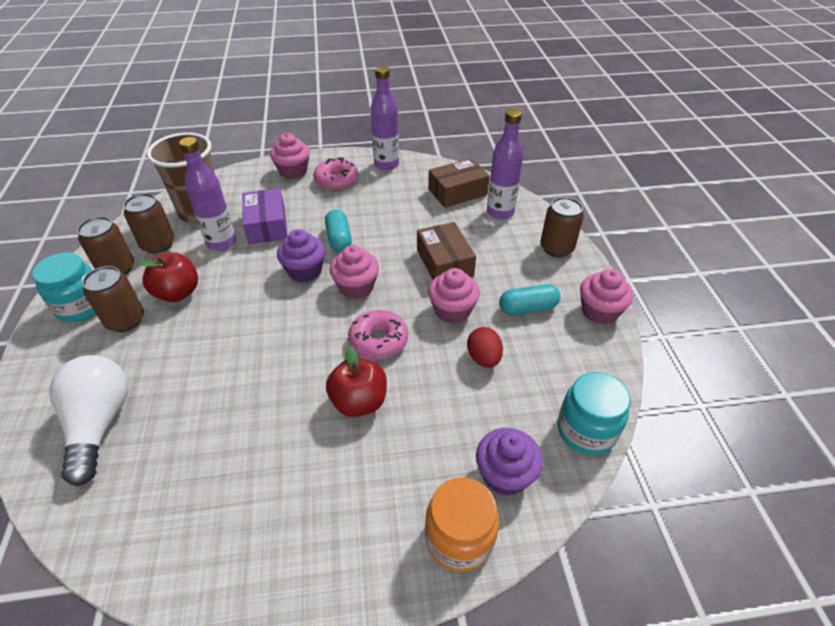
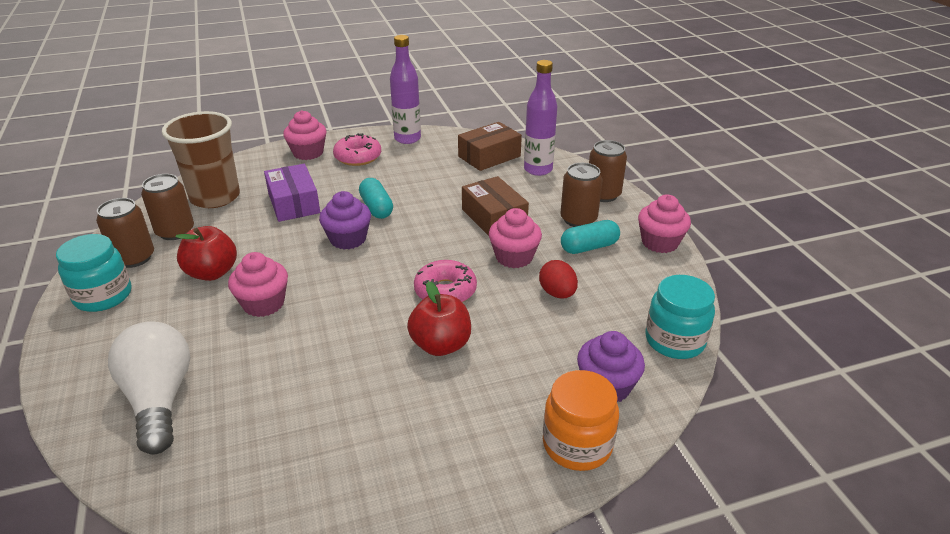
camera: 10 degrees left, 10 degrees down
(125, 320) = (159, 303): brown can -> brown can (578, 219)
(221, 243) = (247, 223): purple bottle -> none
(356, 287) = (408, 247): pink cupcake -> pink cupcake (263, 304)

